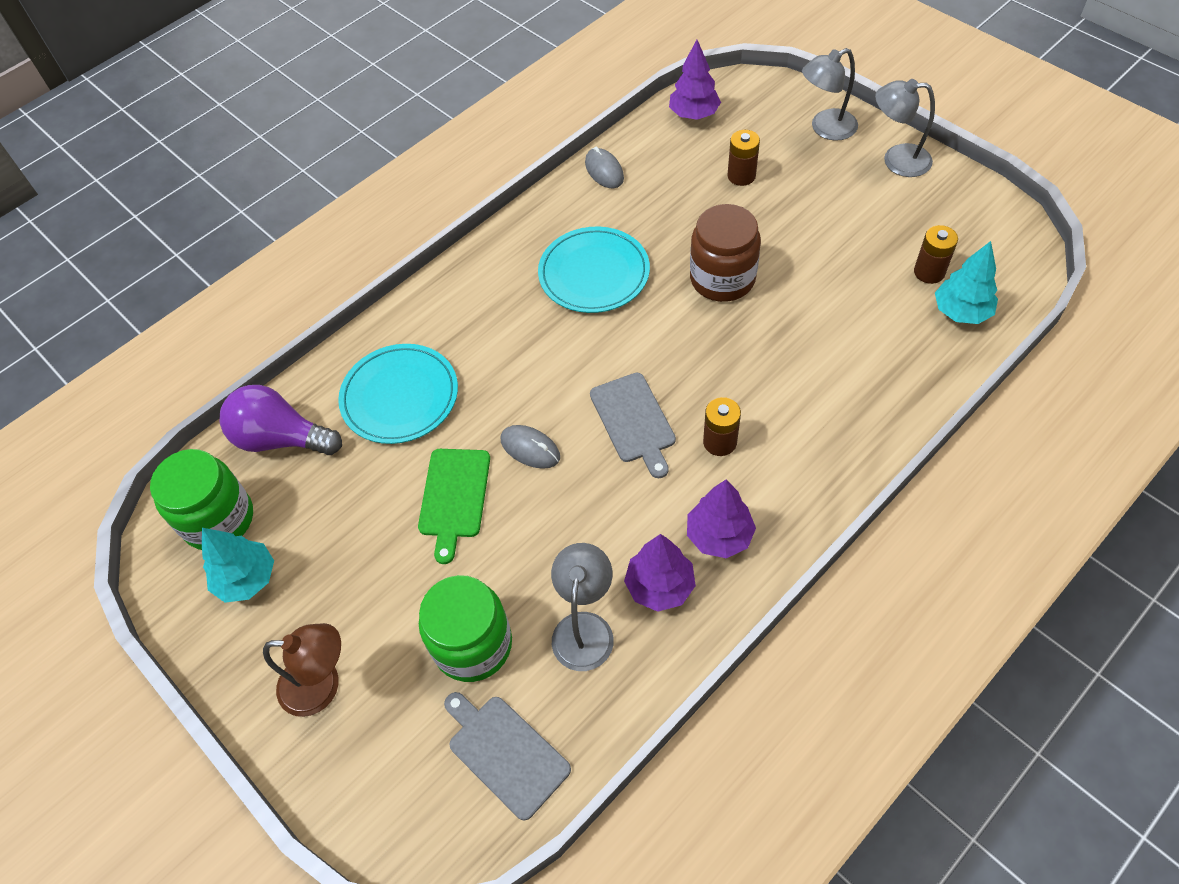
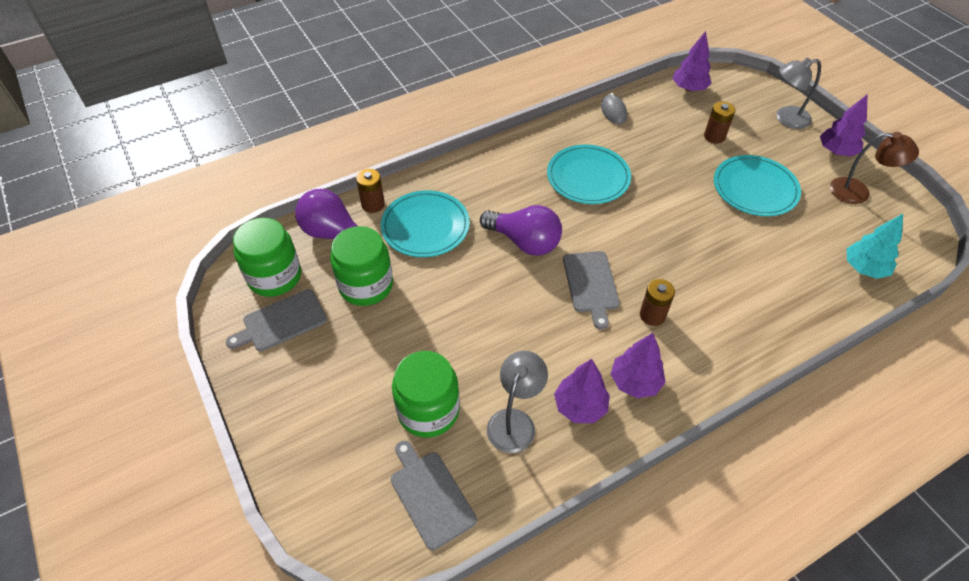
camera: 10 degrees right, 5 degrees down
(247, 579) = (281, 322): turquoise tree -> grey cutting board
(322, 685) = (311, 409): brown lamp -> brown lamp (858, 192)
(344, 499) = (366, 285): none -> green jar
(454, 497) = (444, 304): green cutting board -> none
(530, 448) = (509, 284): grey mouse -> none
(535, 385) = (524, 242): none -> purple light bulb
(722, 279) = (682, 202): brown jar -> none
(807, 237) = (755, 188): none -> turquoise plate
(896, 160) = (836, 151): grey lamp -> purple tree
(929, 272) = (844, 234): brown battery -> brown battery (373, 204)

